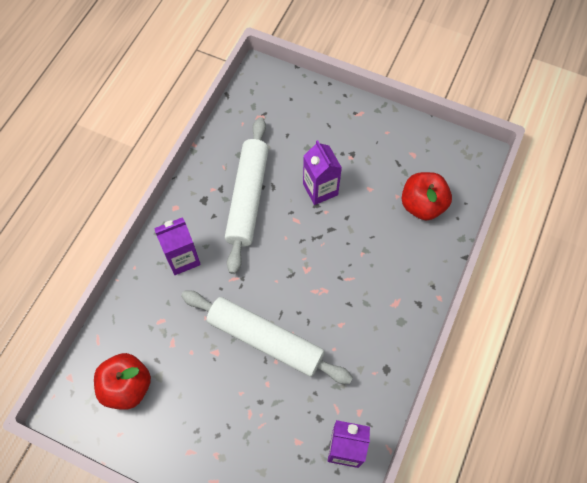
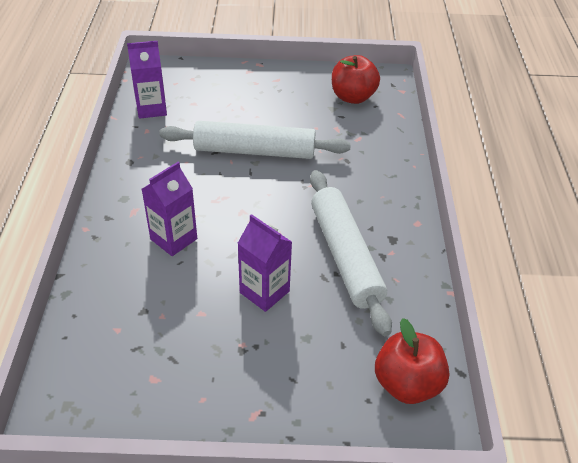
camera: 155 degrees right, 20 degrees down
(182, 258) = (374, 184): purple carton -> purple carton (173, 239)
(422, 205) = (125, 315): red apple -> red apple (407, 384)

